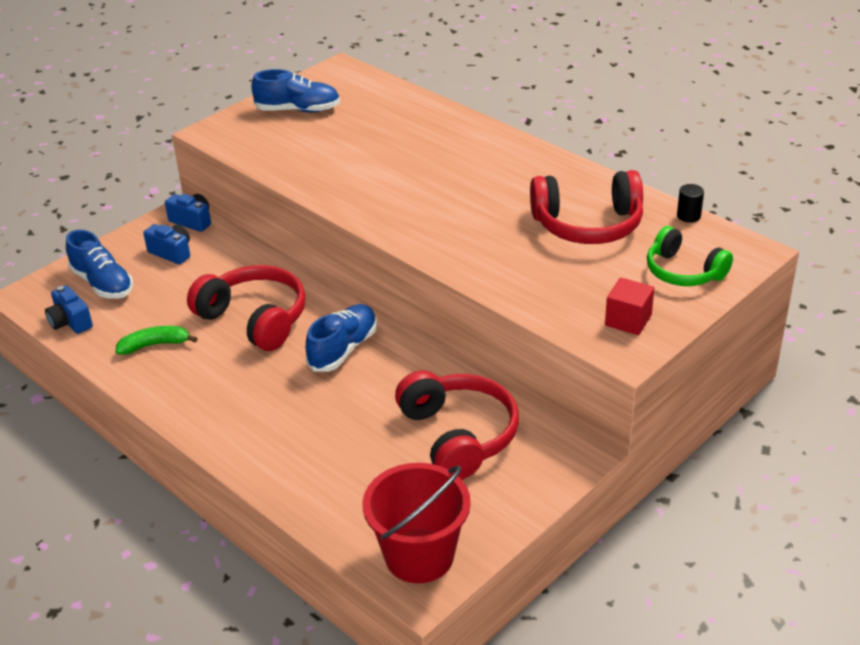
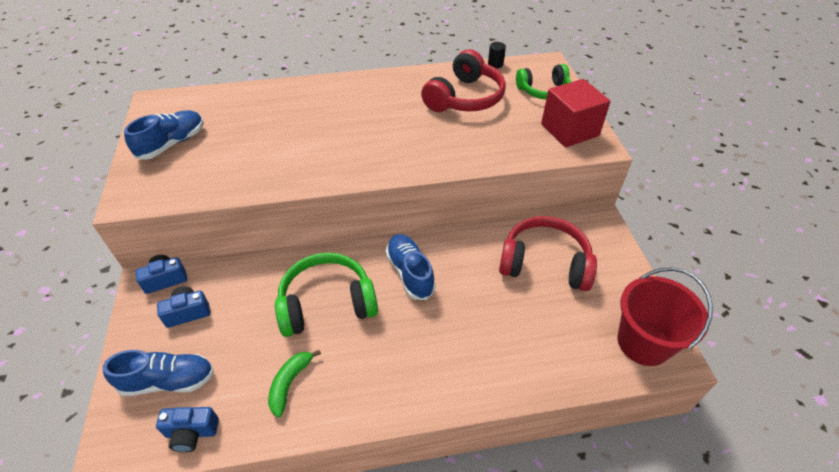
camera: 55 degrees left, 10 degrees up
(254, 319) = (327, 303): red headphones -> green headphones
(628, 320) = (569, 130): red cube -> red cube, size x1.69

